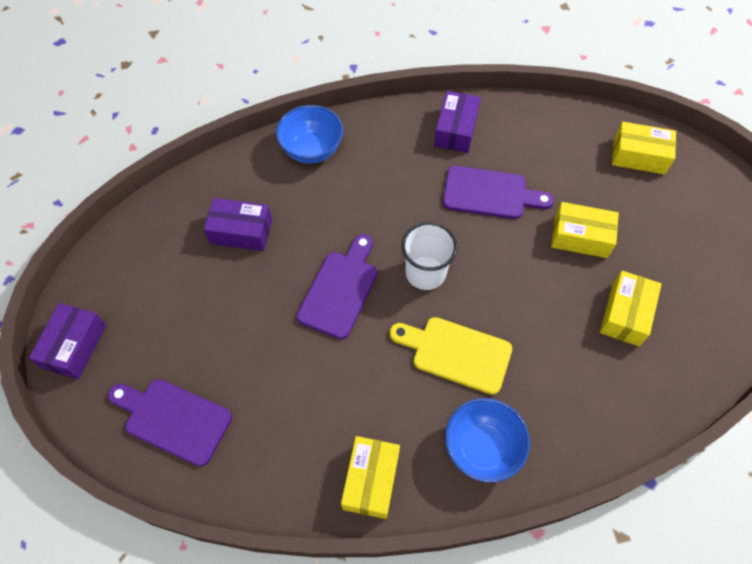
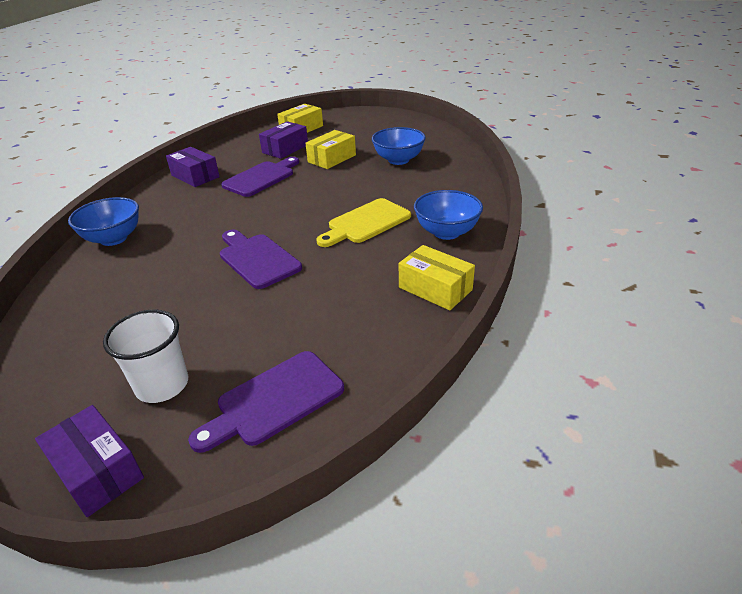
camera: 60 degrees left, 25 degrees down
(241, 232) = (133, 298): purple box -> purple box (285, 149)
(425, 273) = (289, 218): white cup -> white cup (162, 385)
(625, 314) = (398, 160): yellow box -> blue bowl

